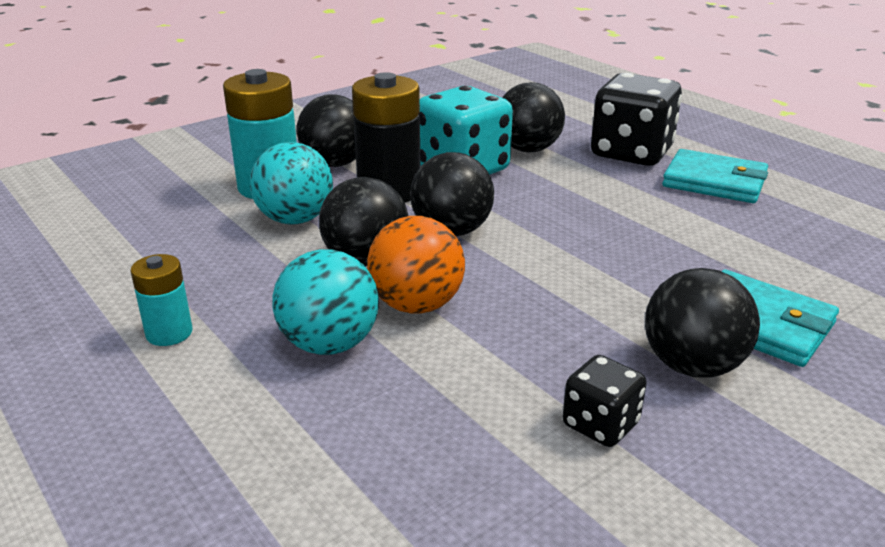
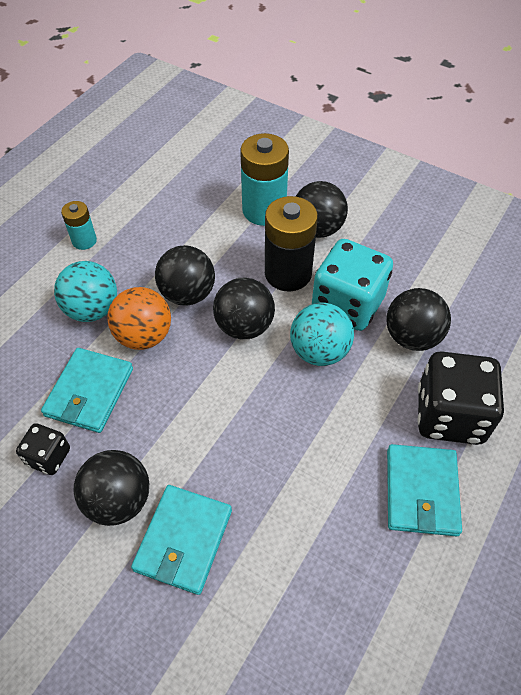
camera: 70 degrees right, 25 degrees up
(295, 219) = (225, 241): turquoise ball -> turquoise ball (319, 351)
(494, 368) = (89, 392): none -> turquoise wallet

